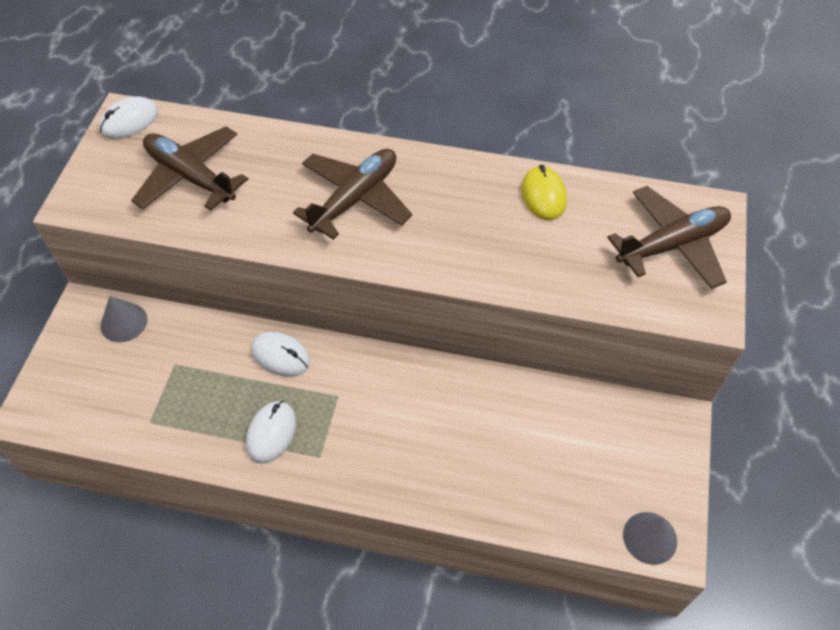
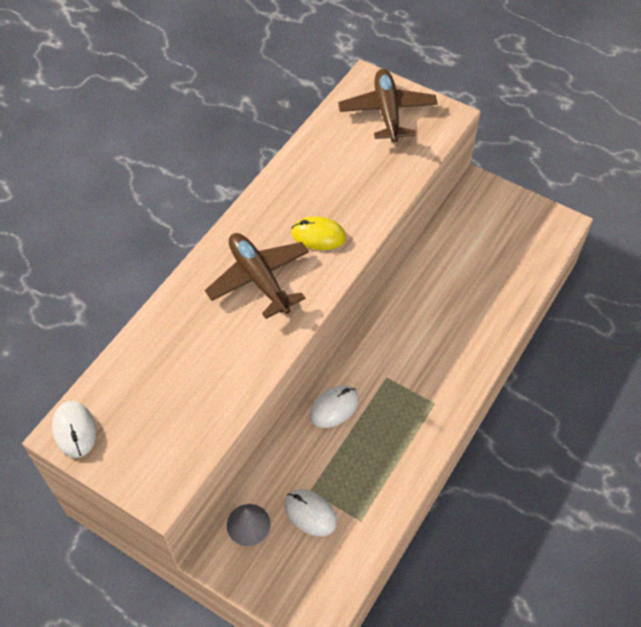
camera: 70 degrees left, 0 degrees up
(190, 177) = (174, 392): brown plane -> none
(271, 433) = (403, 431): white mouse -> white mouse (310, 513)
(543, 195) = (311, 163): yellow mouse -> yellow mouse (318, 235)
(650, 537) = (554, 232): grey cone -> none

